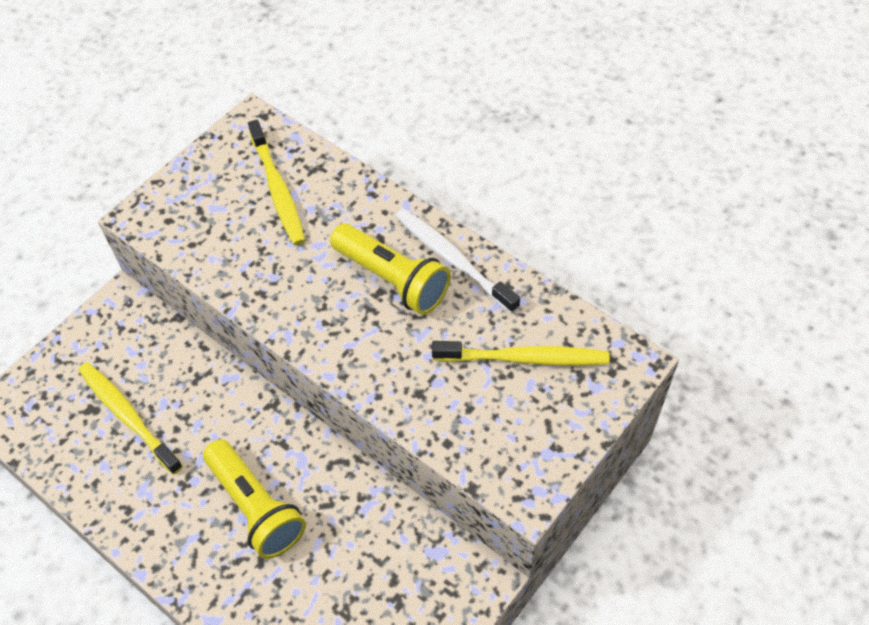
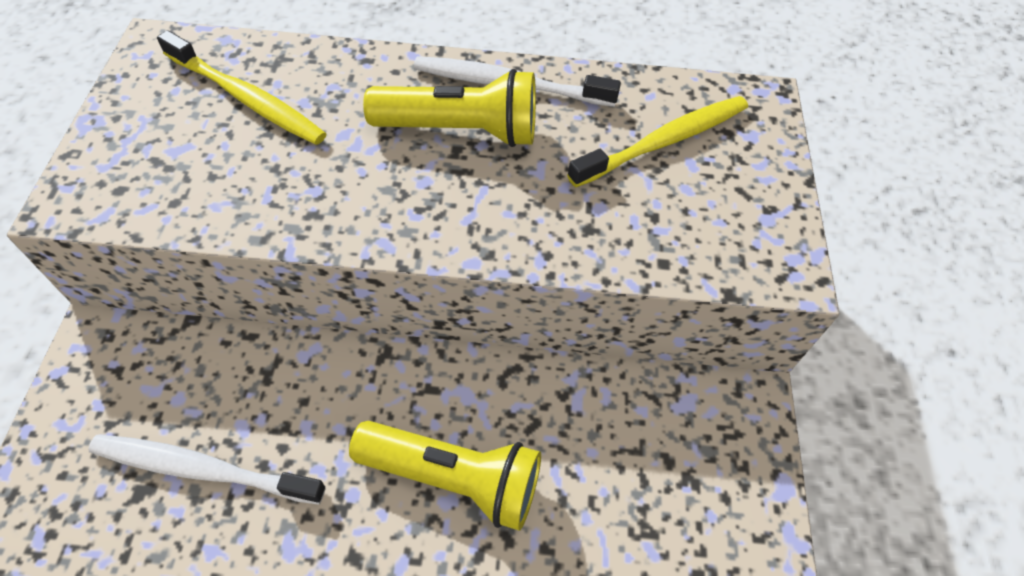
camera: 40 degrees left, 0 degrees up
(128, 416) = (203, 469): yellow toothbrush -> white toothbrush

